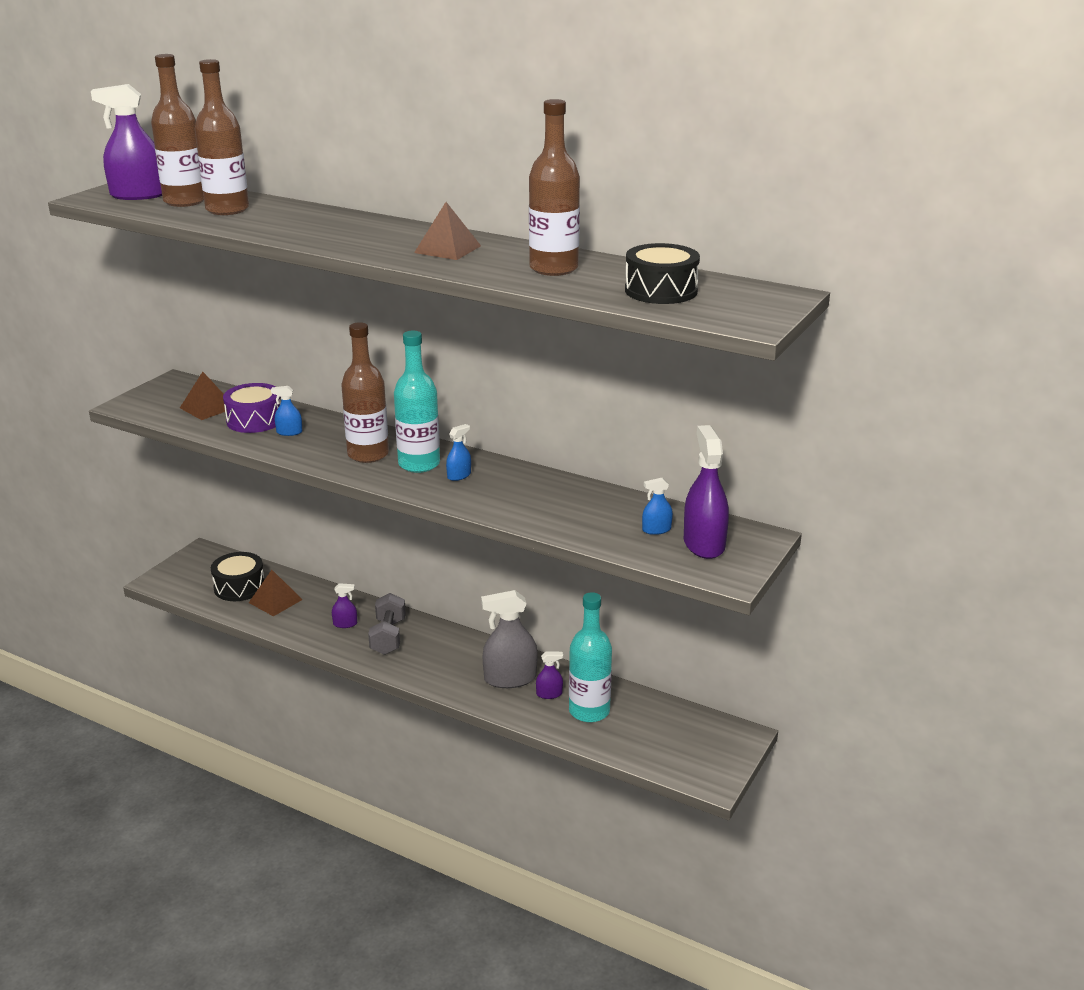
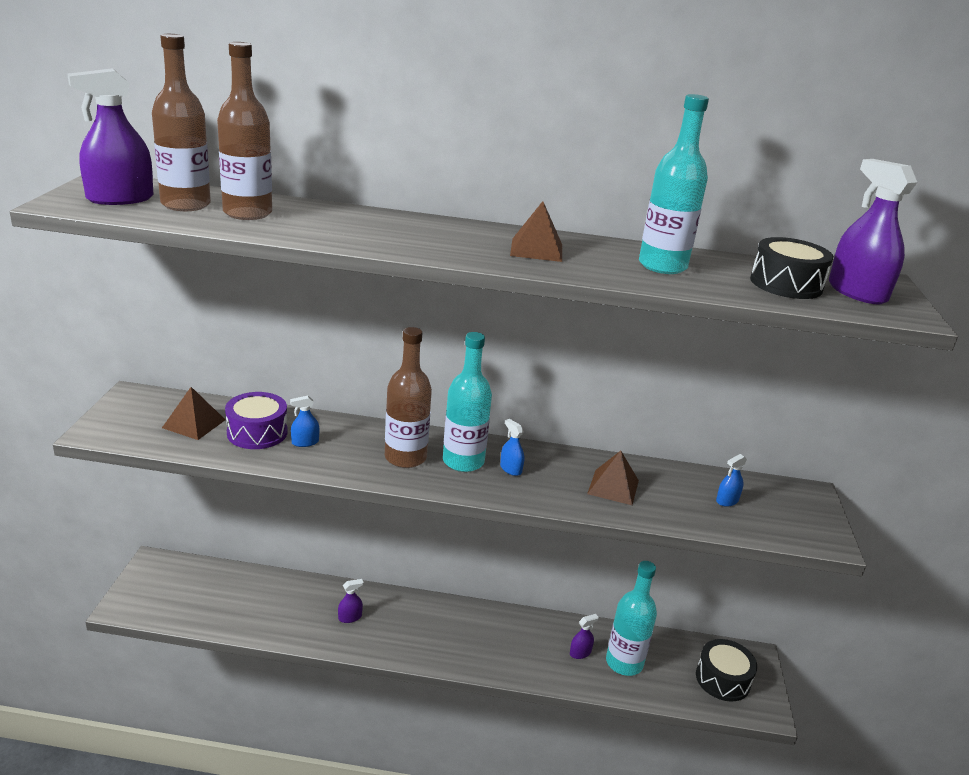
camera: 25 degrees left, 0 degrees up
(239, 587) = (217, 596): black drum -> black drum (722, 679)
(275, 601) = (264, 605): brown pyramid -> brown pyramid (613, 487)
(388, 637) = (400, 623): grey dumbbell -> none
(459, 475) = (511, 469): blue spray bottle -> blue spray bottle turned 60 degrees counterclockwise
(510, 678) = (537, 644): grey spray bottle -> none
(553, 268) = (662, 266): brown bottle -> turquoise bottle
(704, 544) = (776, 509): purple spray bottle -> purple spray bottle (857, 292)

